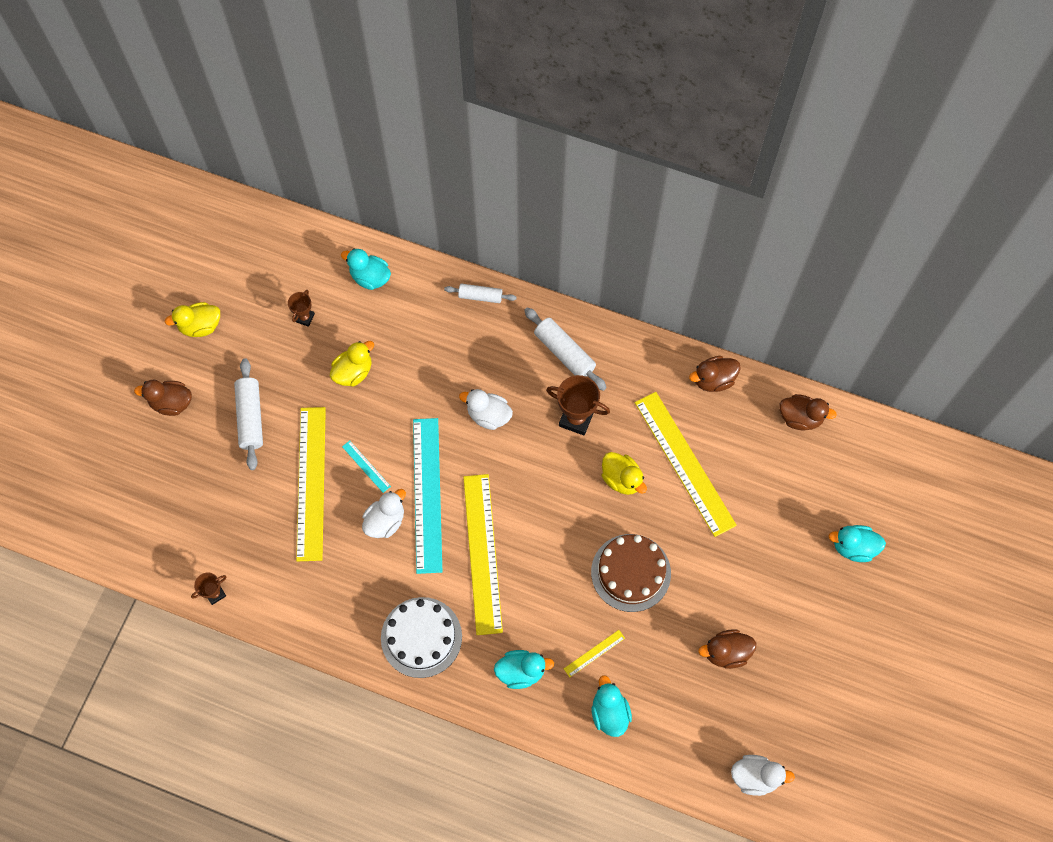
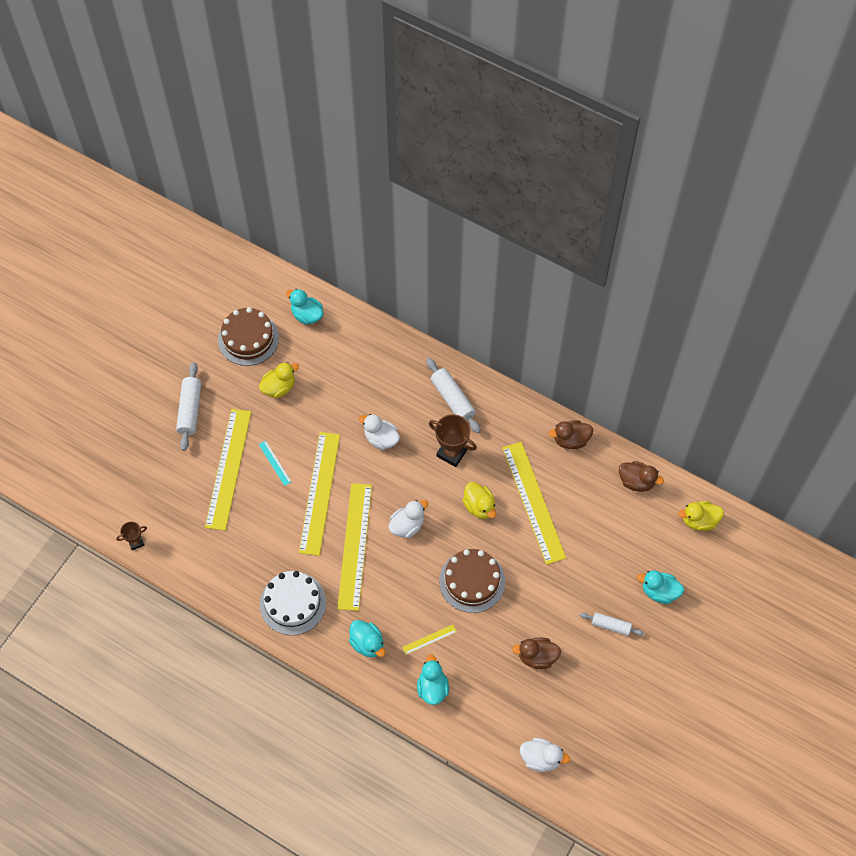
camera: 10 degrees right, 5 degrees down
(171, 403) = (130, 389): brown duck -> none
(200, 326) = (164, 332): yellow duck -> yellow duck (699, 521)
(304, 318) = (248, 338): brown trophy -> brown cake
(385, 521) = (282, 508): white duck -> white duck (407, 525)
(427, 494) = (319, 493): turquoise ruler -> yellow ruler
(480, 296) = (393, 344): white rolling pin -> white rolling pin (611, 626)
(521, 671) = (367, 643): turquoise duck -> turquoise duck turned 45 degrees clockwise

